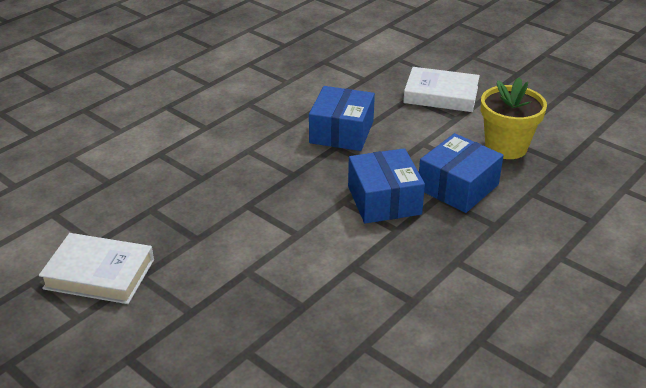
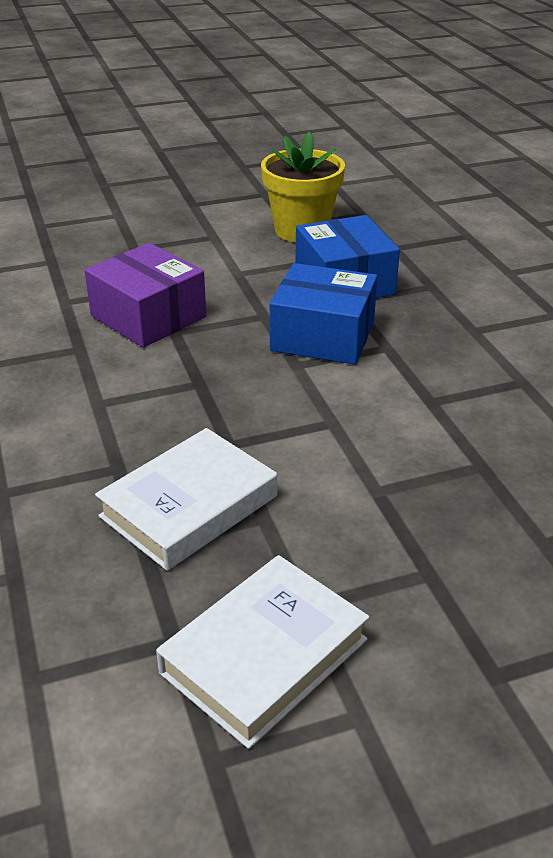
camera: 60 degrees left, 0 degrees up
(341, 132) = (148, 316): blue box -> purple box
(441, 95) = (156, 228): white book -> white book (189, 506)

